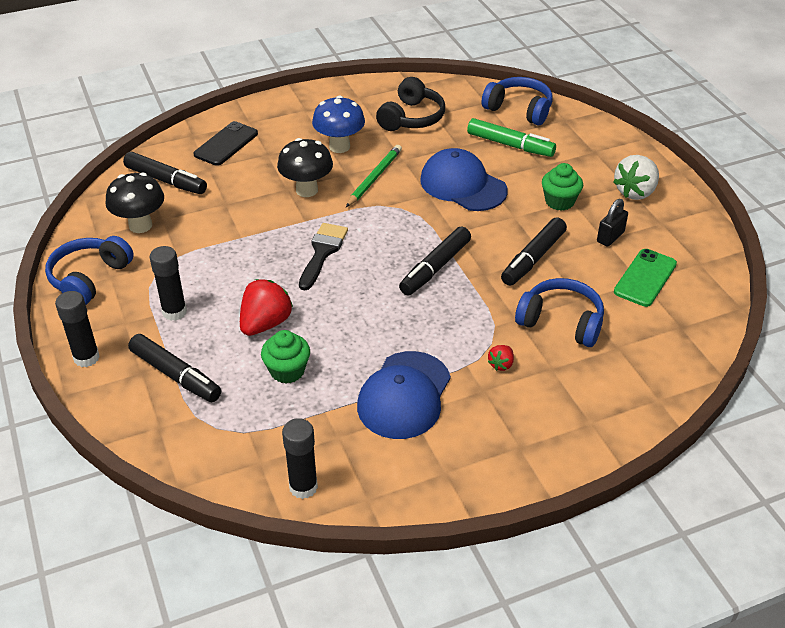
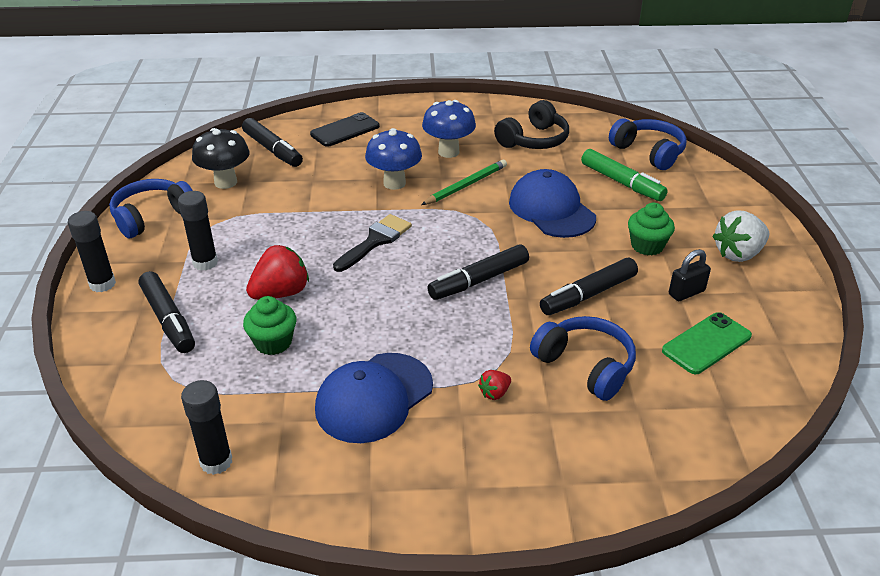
camera: 20 degrees right, 5 degrees down
(307, 190) = (394, 183): black mushroom -> blue mushroom

